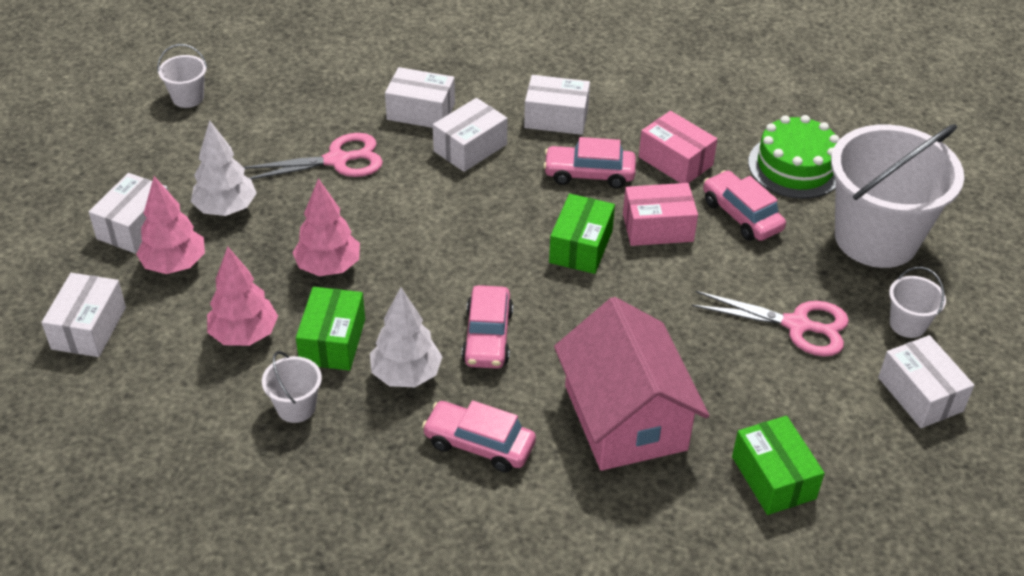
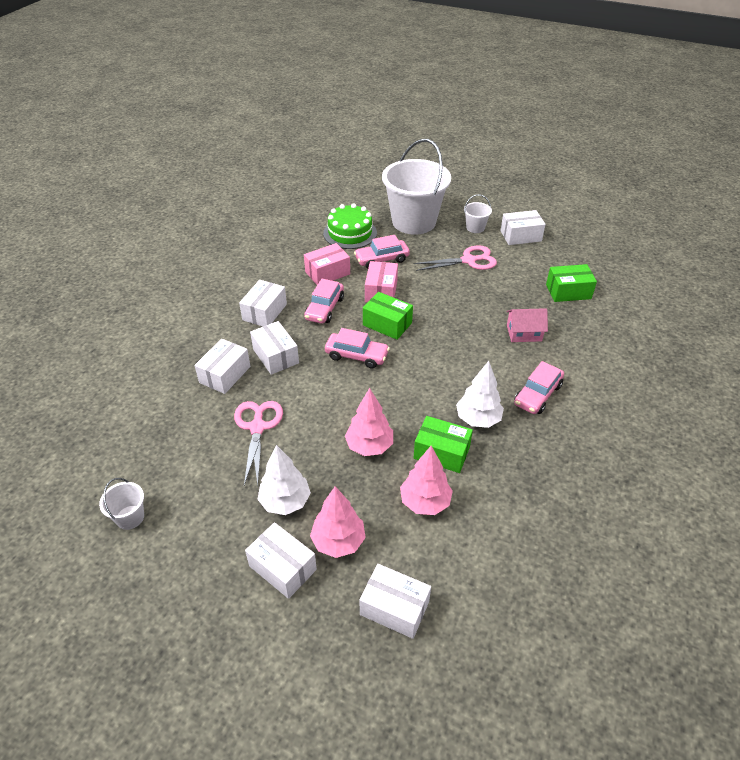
camera: 75 degrees left, 0 degrees up
(296, 407) = (497, 479): white bucket -> none
(487, 337) = (453, 377): pink car -> pink car (356, 356)
(625, 417) = (524, 333): pink house -> pink house, size x0.50
(797, 325) = (468, 260): pink scissors -> pink scissors turned 45 degrees clockwise

